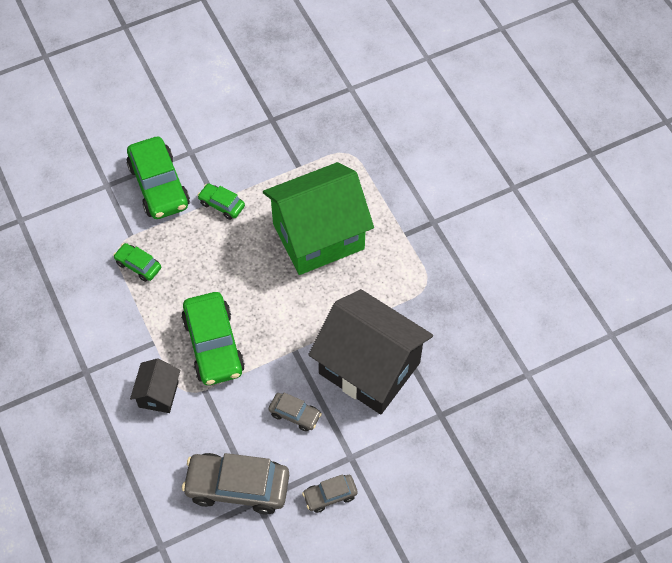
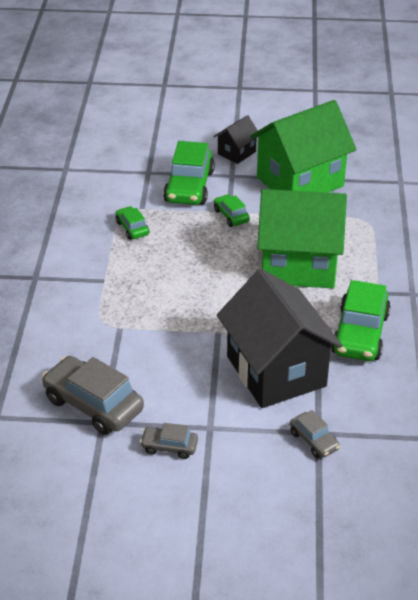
camera: 30 degrees right, 20 degrees down
(158, 394) = (80, 315): black house -> black house (236, 153)
(213, 345) = (151, 301): green car -> green car (360, 334)
(260, 130) = (300, 182): none -> green house
(295, 414) = (183, 376): grey car -> grey car (314, 441)

